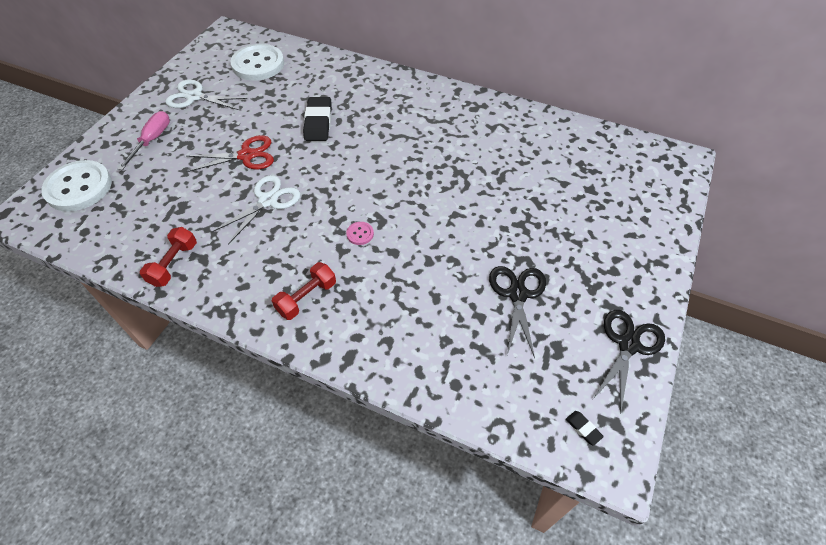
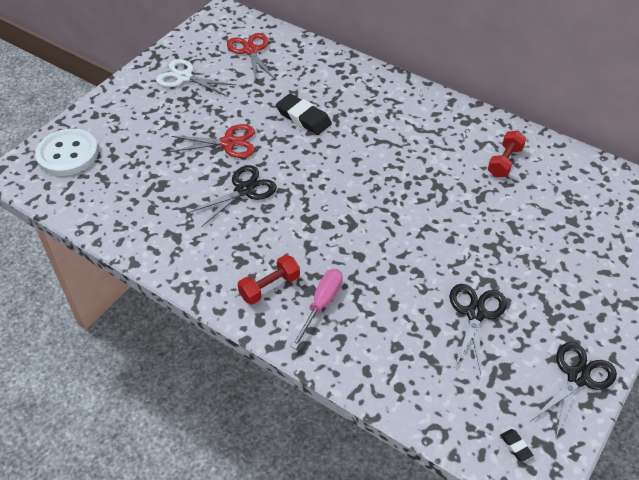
camera: 10 degrees right, 5 degrees down
(152, 140) = (139, 116): pink screwdriver -> pink screwdriver (321, 304)
(174, 264) = (149, 238): red dumbbell -> red dumbbell (504, 162)
(258, 64) = (251, 50): white button -> red scissors
(268, 201) = (244, 190): white scissors -> black scissors
(318, 122) = (303, 118): black eraser -> black eraser turned 60 degrees counterclockwise
(360, 234) = (329, 234): pink button -> none

